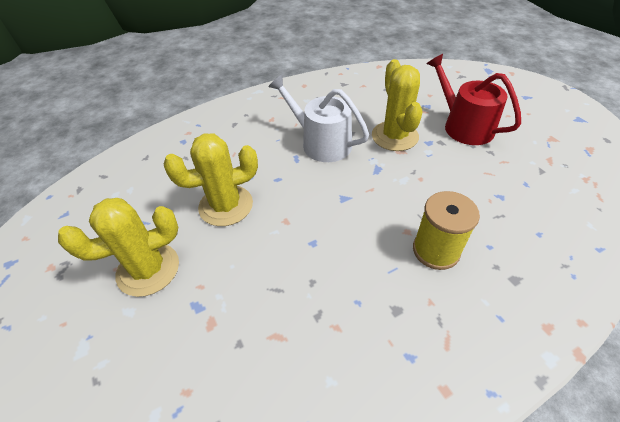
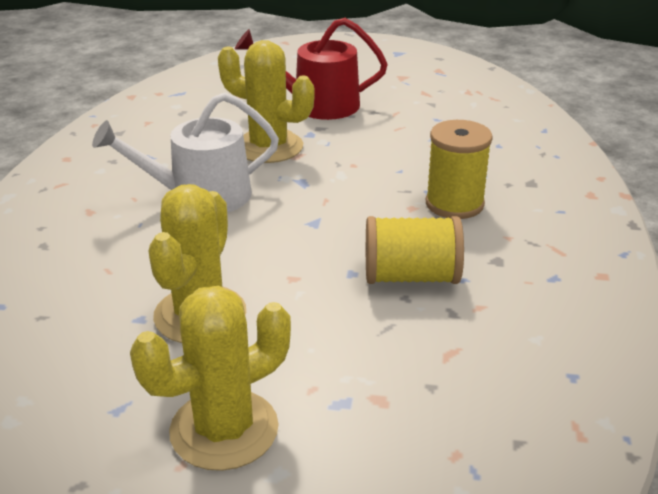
camera: 55 degrees left, 15 degrees down
(148, 269) = (224, 430): yellow cactus -> yellow cactus turned 45 degrees clockwise
(335, 273) = (411, 276): none -> yellow spool

